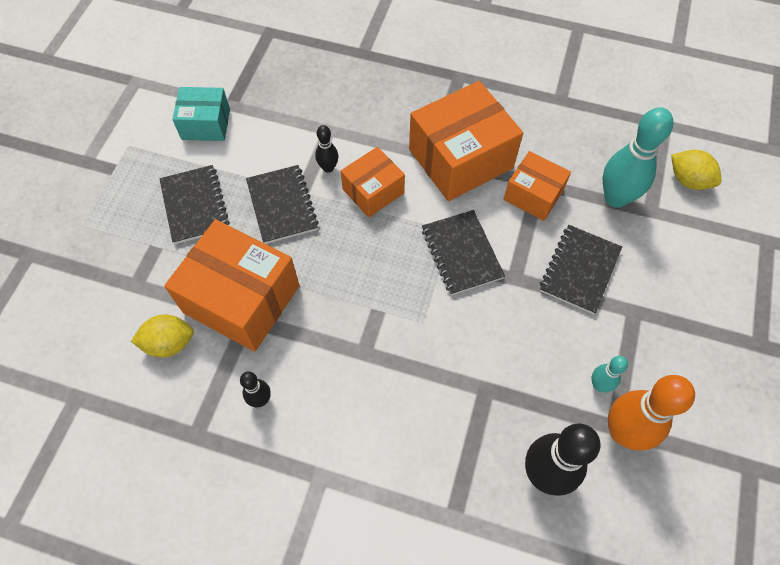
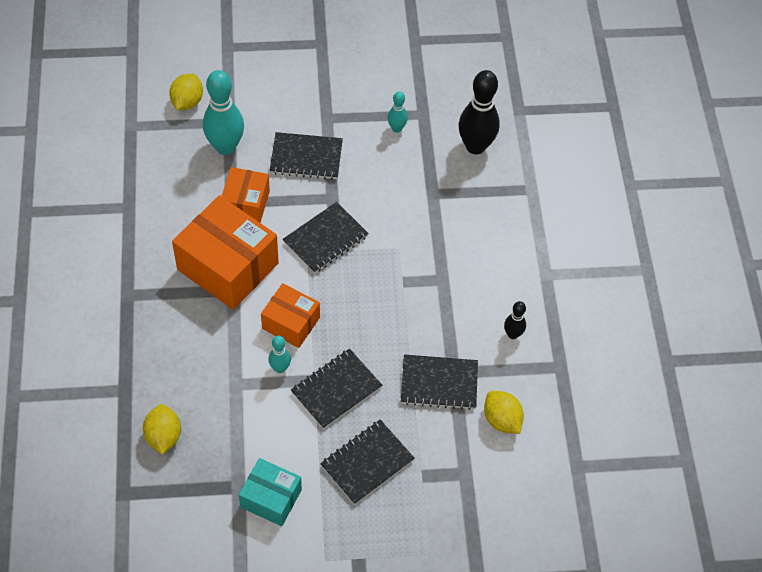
camera: 115 degrees left, 5 degrees down
(206, 124) = (271, 498): turquoise box -> turquoise box turned 45 degrees counterclockwise
(241, 299) = (439, 383): orange box -> black notebook
(305, 68) = (163, 436): none -> yellow lemon
(328, 168) = (280, 368): black bowling pin -> turquoise bowling pin
(623, 432) = (424, 109): orange bowling pin -> none

